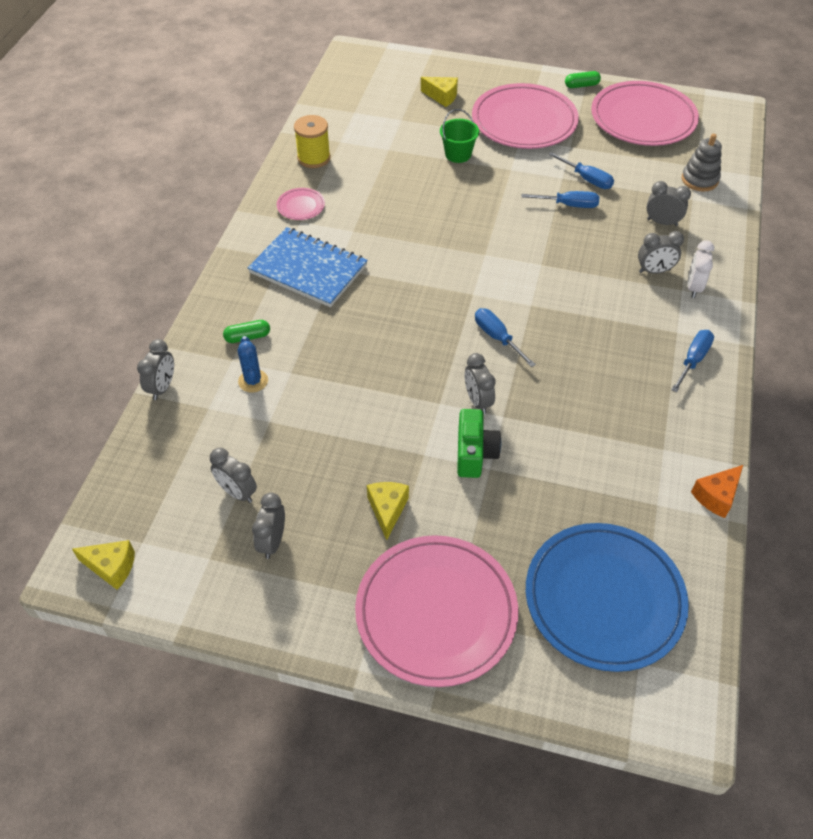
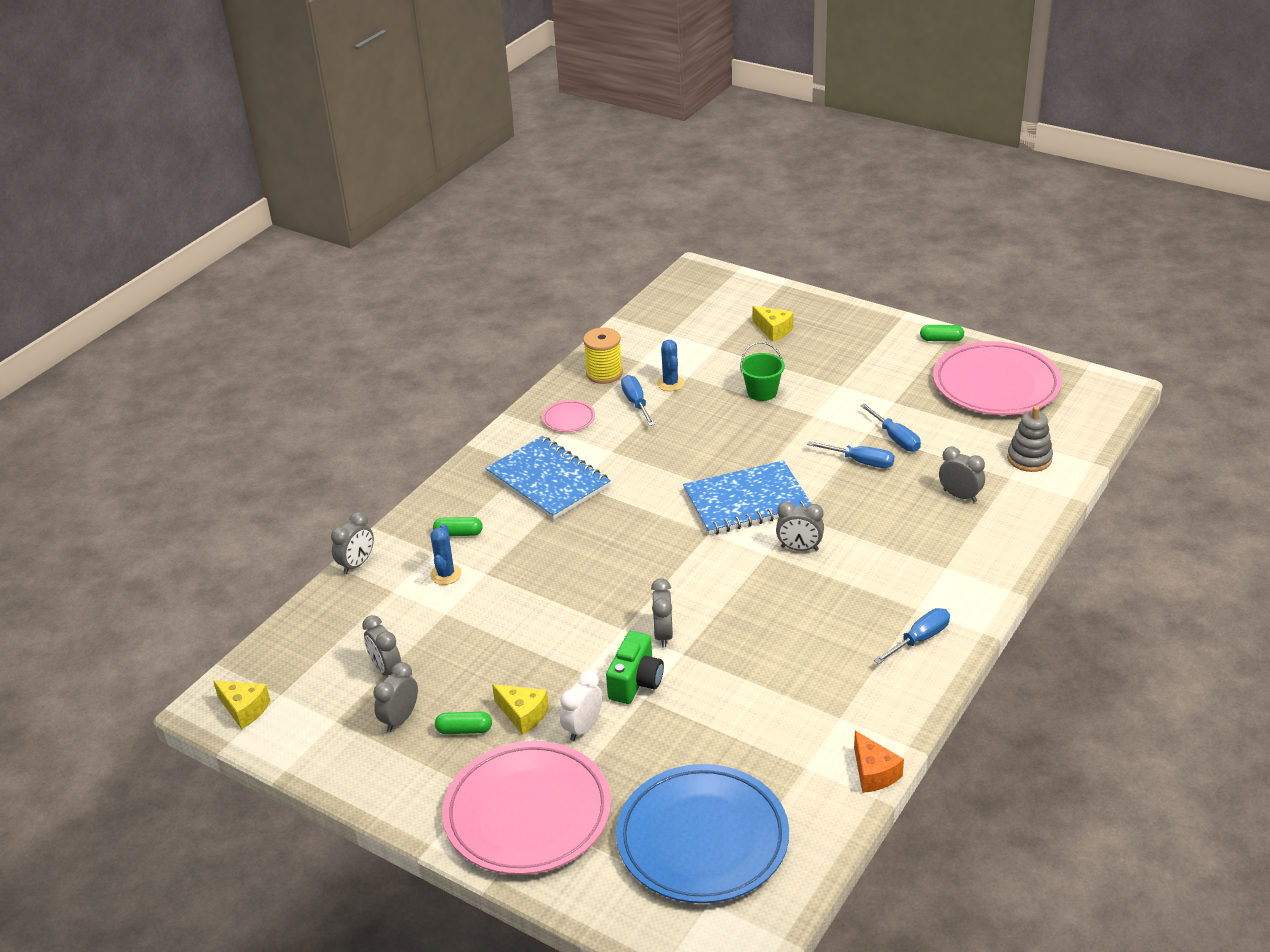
camera: 20 degrees right, 15 degrees down
(339, 539) = (464, 730): none -> green capsule
(376, 158) = (670, 383): none -> blue cactus
(387, 510) = (523, 714): yellow cheese -> yellow cheese turned 105 degrees clockwise
(491, 258) = (747, 501): none -> blue notebook
(497, 338) = (714, 579): blue screwdriver -> blue screwdriver (636, 403)
(524, 121) = (854, 369): pink plate -> none
(654, 271) = (924, 543): grey clock -> grey clock (799, 548)
(693, 287) = (960, 567): white clock -> white clock (583, 728)
(716, 496) = (874, 773): orange cheese -> orange cheese turned 90 degrees counterclockwise

